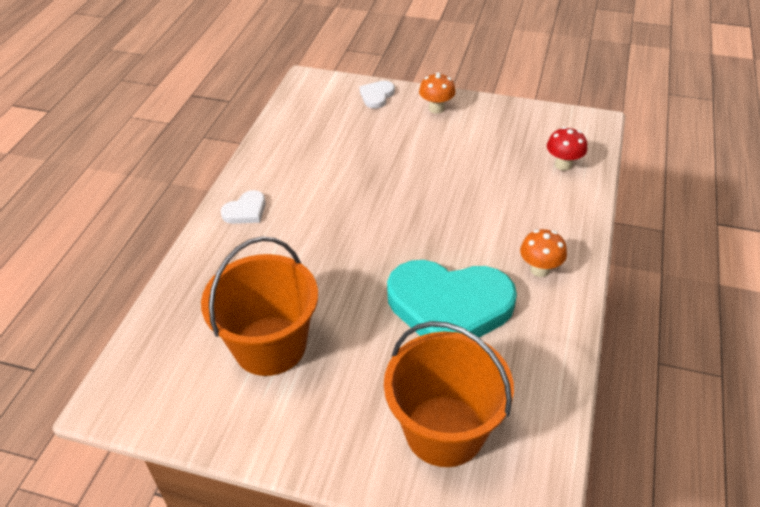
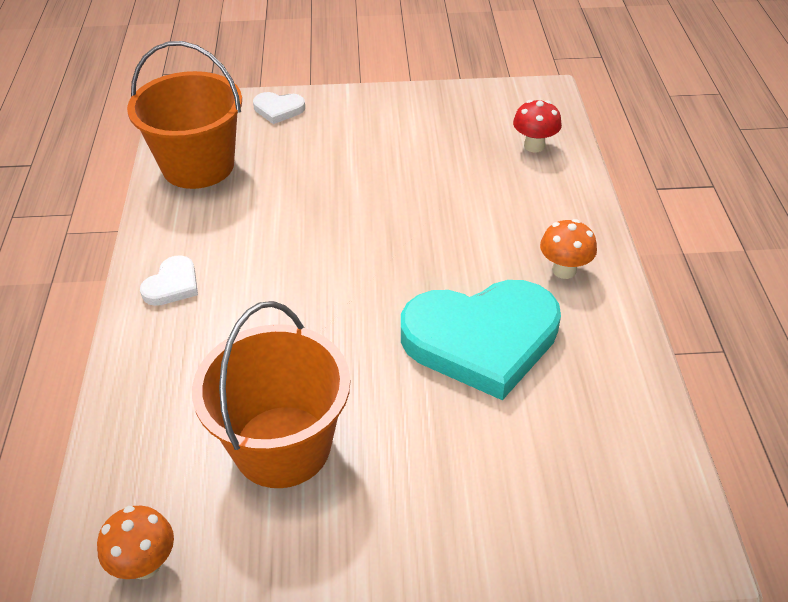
camera: 20 degrees left, 0 degrees up
(377, 96) = (278, 109): white heart -> white heart turned 90 degrees counterclockwise
(436, 108) = (358, 110): orange mushroom -> orange mushroom (144, 564)
(444, 430) = (544, 487): orange bucket -> orange bucket (198, 166)

